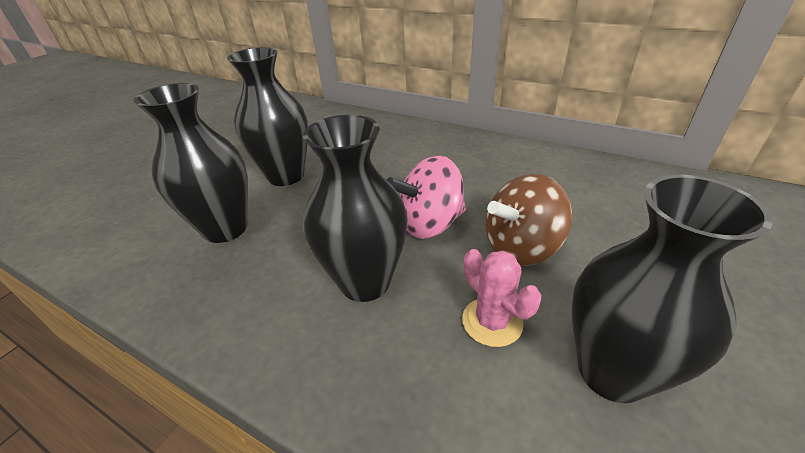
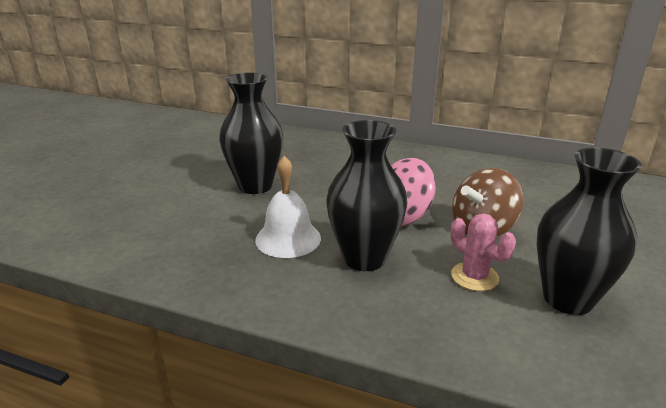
camera: 10 degrees left, 10 degrees down
(225, 228) = (220, 228): black vase -> none
(290, 247) = (288, 238): none -> white bell

